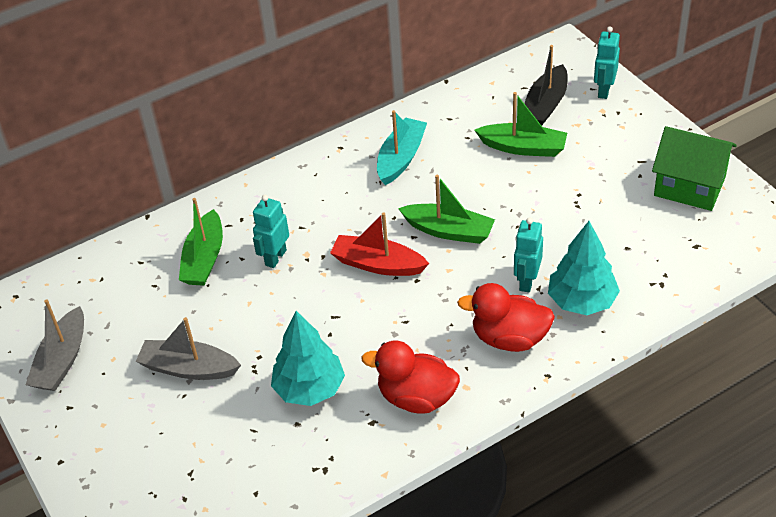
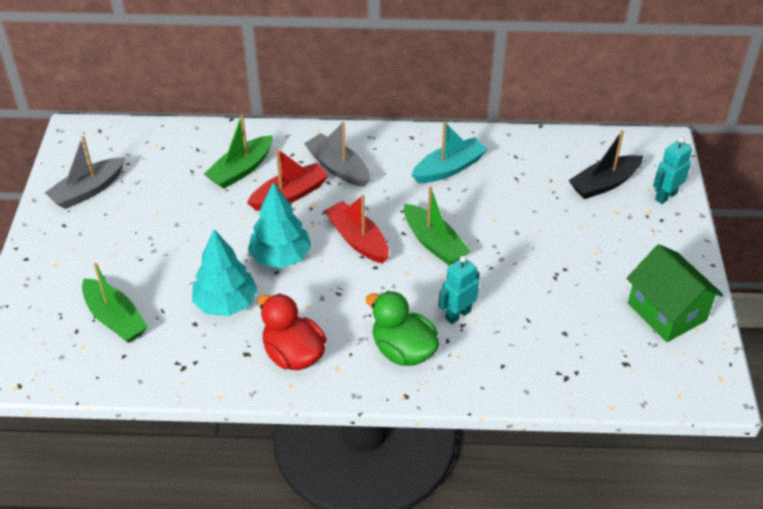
camera: 30 degrees right, 0 degrees up
(188, 368) = (160, 242): grey boat -> grey boat (338, 167)
(275, 257) = (290, 195): turquoise robot -> red boat
(509, 338) = (403, 350): red duck -> green duck
(523, 147) = (553, 208): green boat -> green boat (115, 319)
(582, 301) = (487, 354): turquoise tree -> turquoise tree (280, 257)

